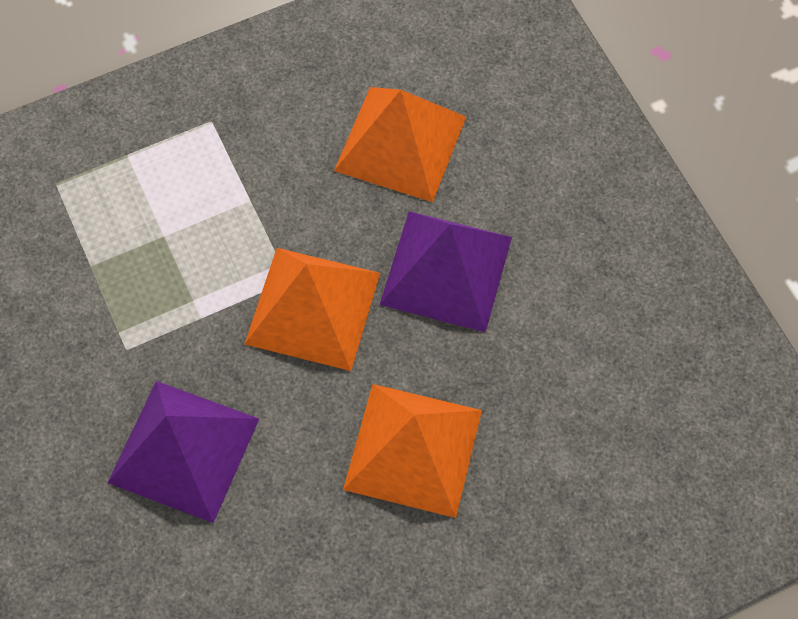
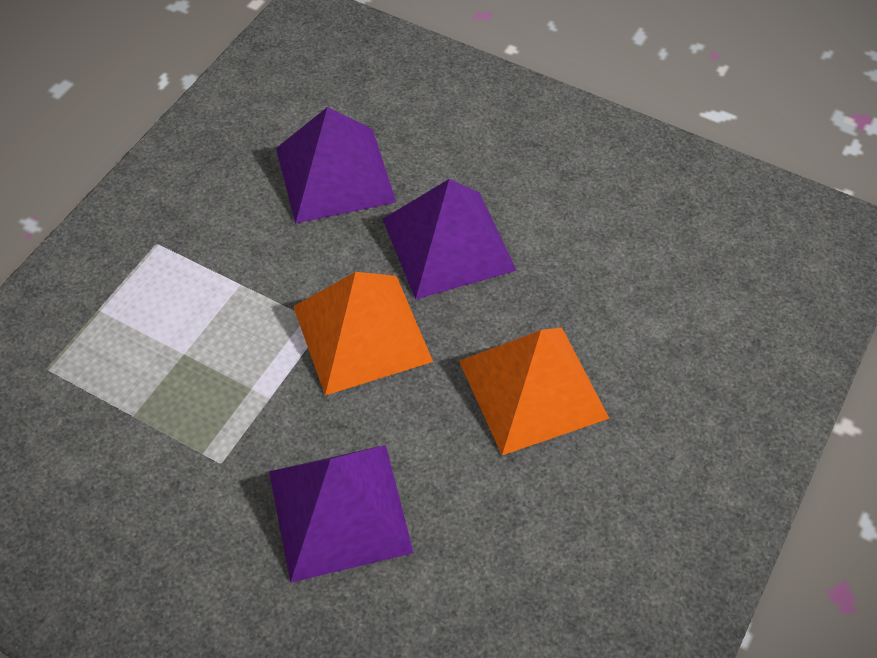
camera: 35 degrees left, 10 degrees down
(401, 143) = (335, 174): orange pyramid -> purple pyramid

